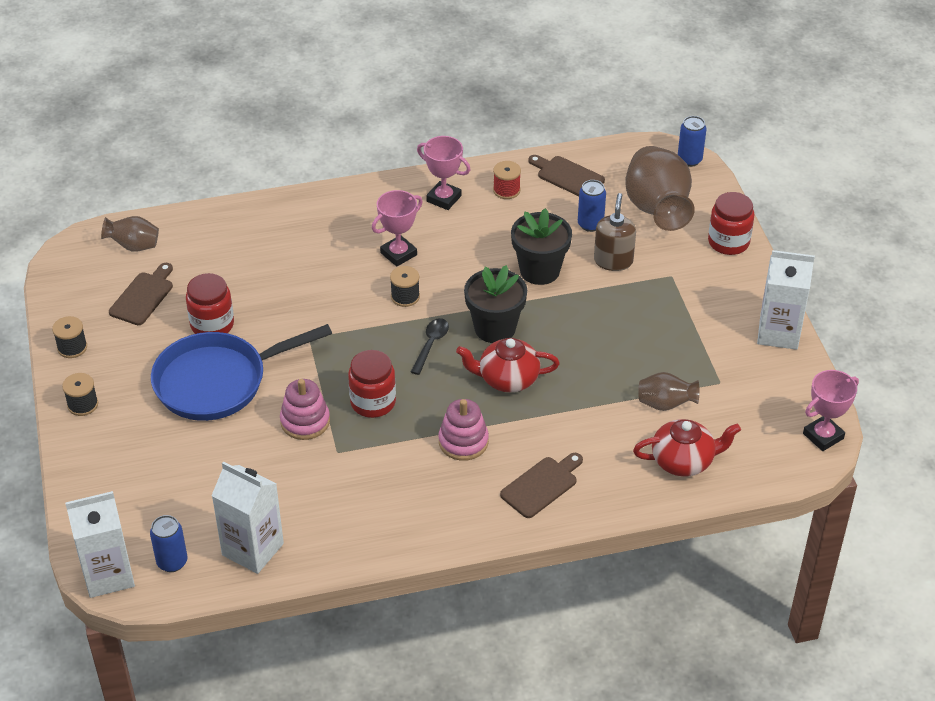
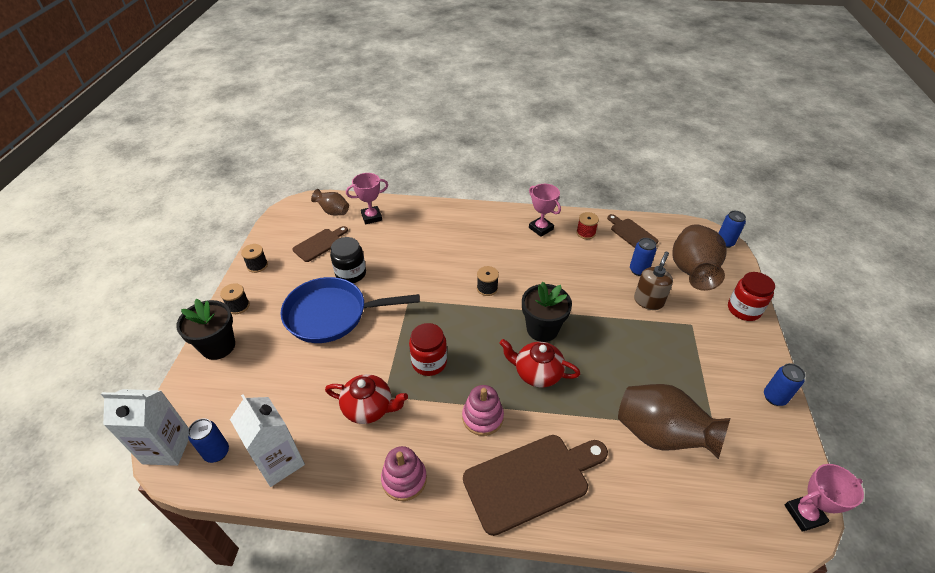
camera: 20 degrees right, 0 degrees up
(212, 324) = (351, 274): red jar -> black jar
(305, 421) = (374, 363): pink stacking toy -> pink stacking toy (404, 479)
(398, 254) = (495, 257): pink trophy -> pink trophy (371, 217)
(431, 344) = (490, 329): black spoon -> none
(539, 270) = (590, 294): black flower pot -> black flower pot (218, 346)
(541, 485) = (531, 480): brown cutting board -> brown cutting board, size x1.79
(665, 404) = (660, 435): brown vase -> brown vase, size x1.90
(683, 461) = (664, 497): red teapot -> red teapot (369, 408)
(778, 333) = (774, 397): white carton -> blue can

